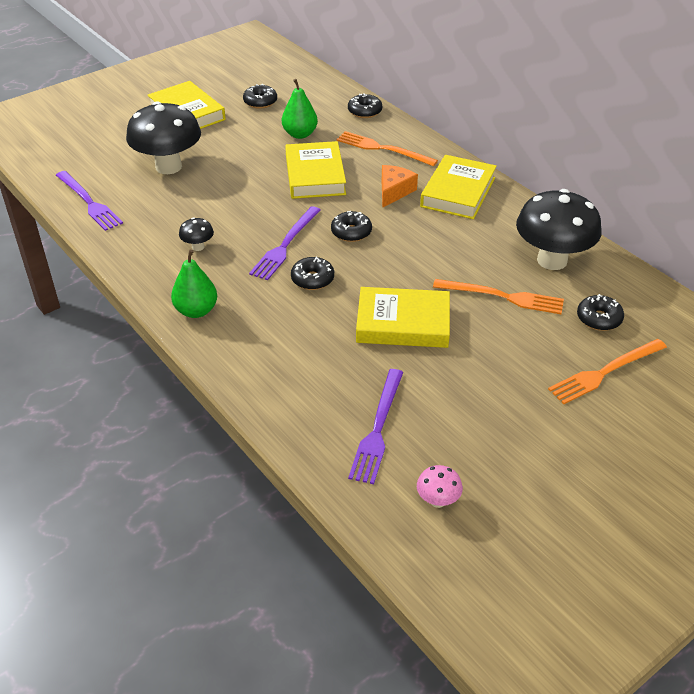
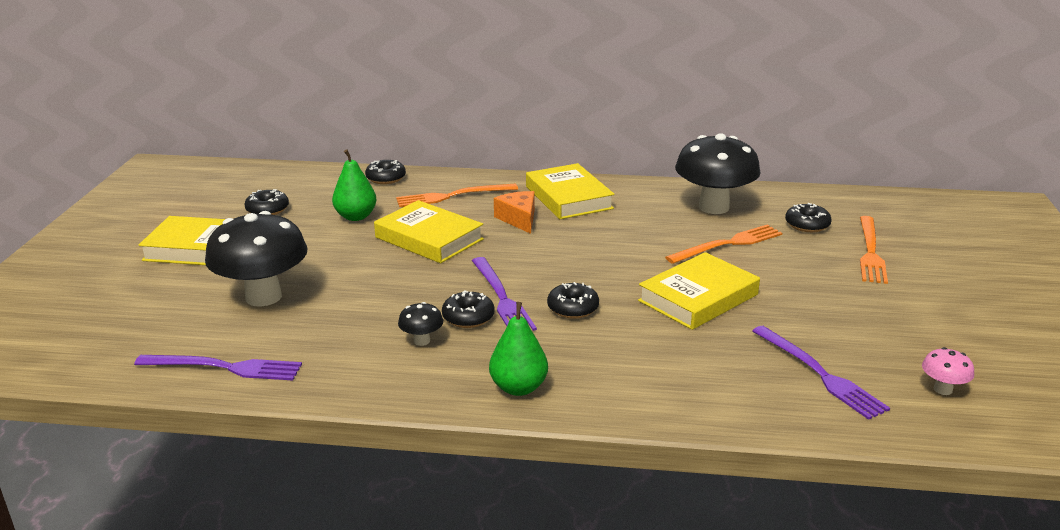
camera: 45 degrees left, 15 degrees down
(351, 232) = (539, 261): black donut -> black donut (468, 317)

